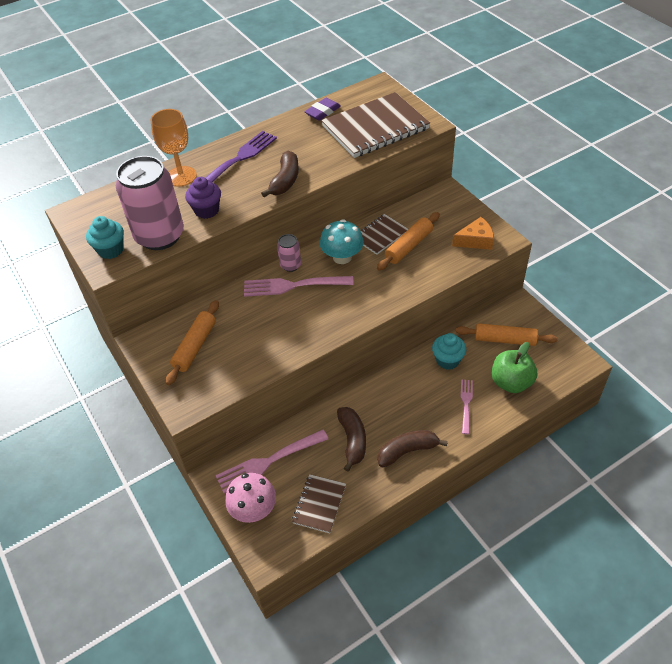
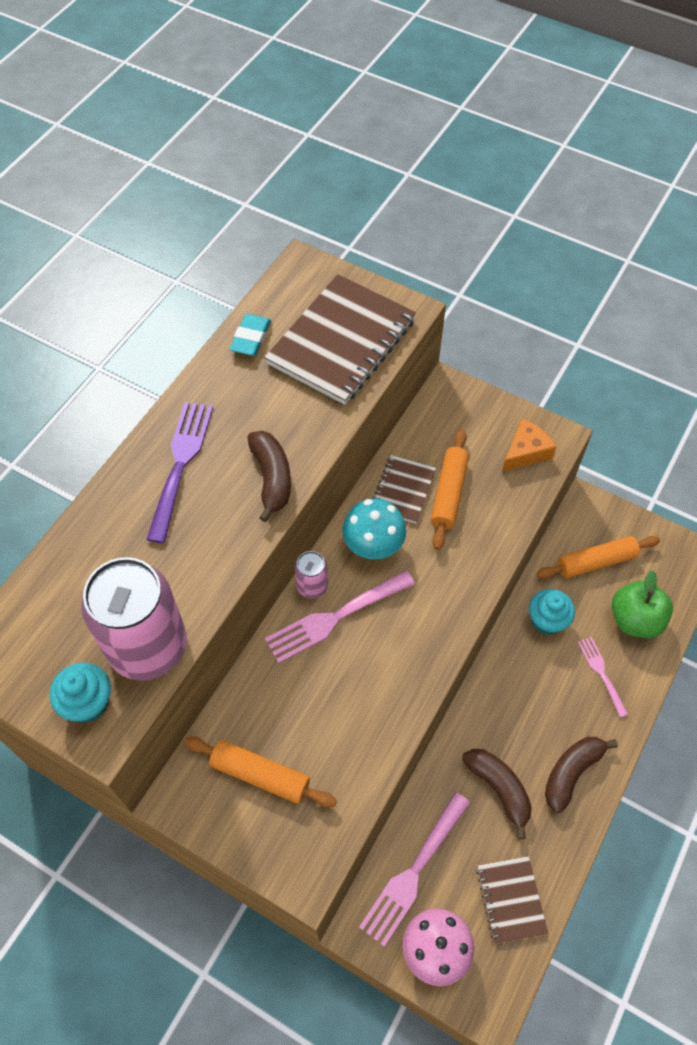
camera: 30 degrees left, 10 degrees up
(181, 176) = (112, 527): orange goblet -> none
(195, 347) = (260, 774): orange rolling pin -> orange rolling pin turned 60 degrees counterclockwise
(206, 210) = (190, 574): purple cupcake -> none
(322, 112) = (251, 338): purple eraser -> turquoise eraser

